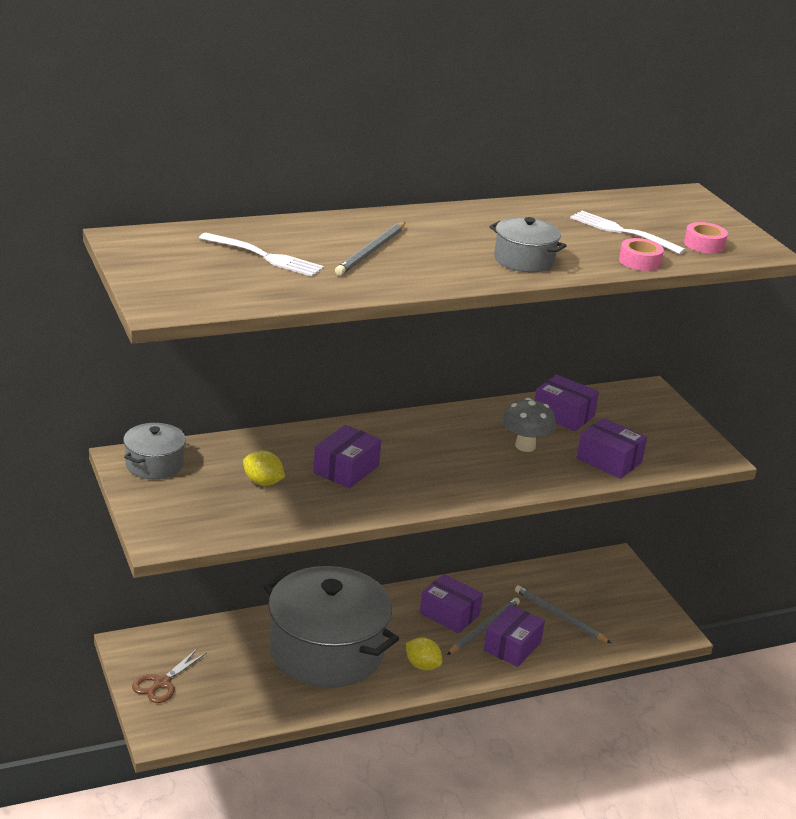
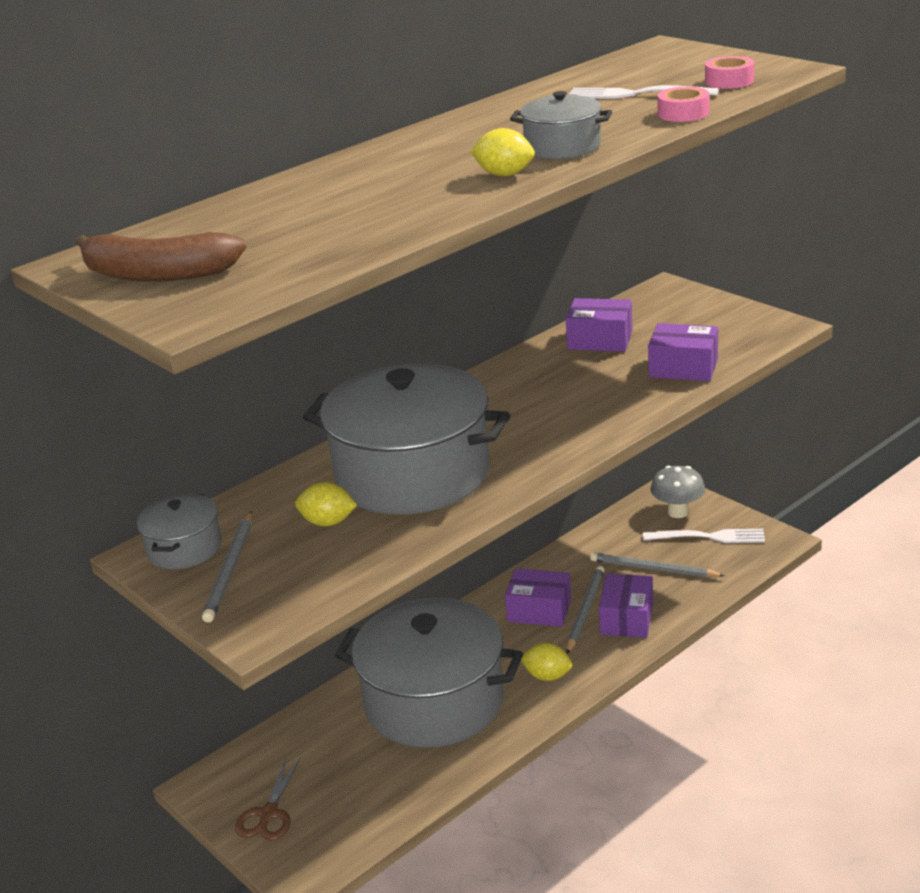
camera: 15 degrees left, 0 degrees up
(169, 266) = (157, 274): none -> brown banana
(264, 256) = (265, 230): white fork -> white fork (708, 537)
(346, 469) = (412, 474): purple box -> grey pot
(371, 251) = (385, 189): grey pencil -> grey pencil (230, 569)
(462, 269) = (504, 174): none -> yellow lemon
(525, 446) = (586, 383): grey mushroom -> grey mushroom (678, 512)

